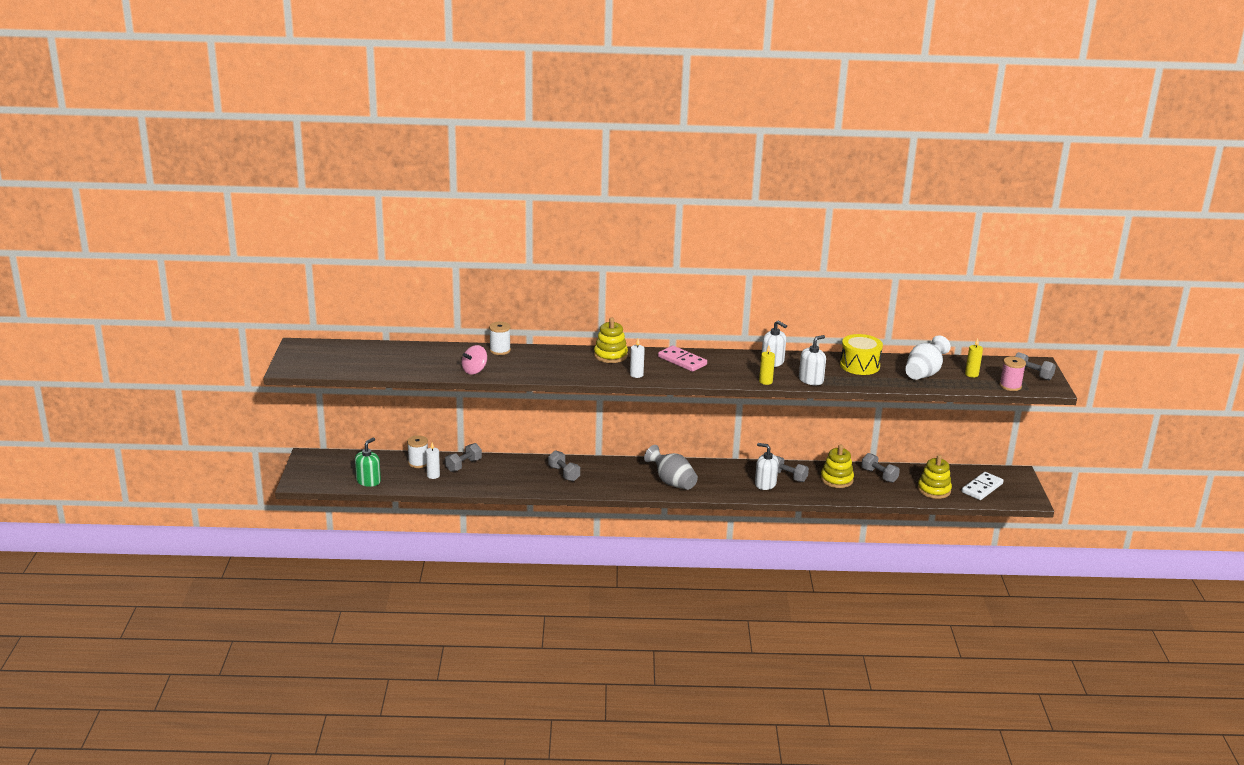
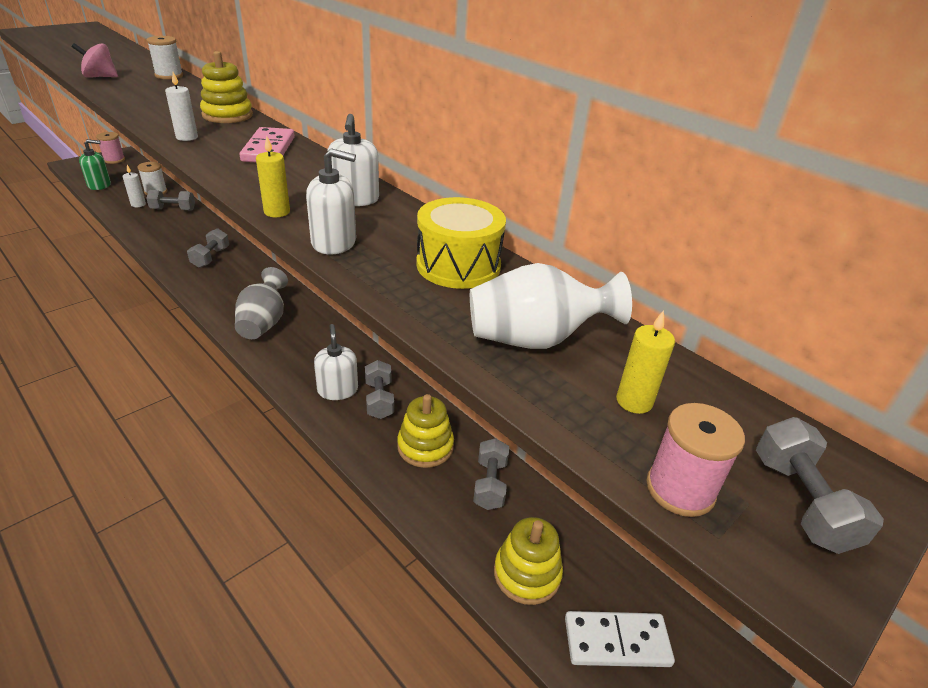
camera: 45 degrees right, 10 degrees up
(318, 462) = (114, 160): none -> pink spool

